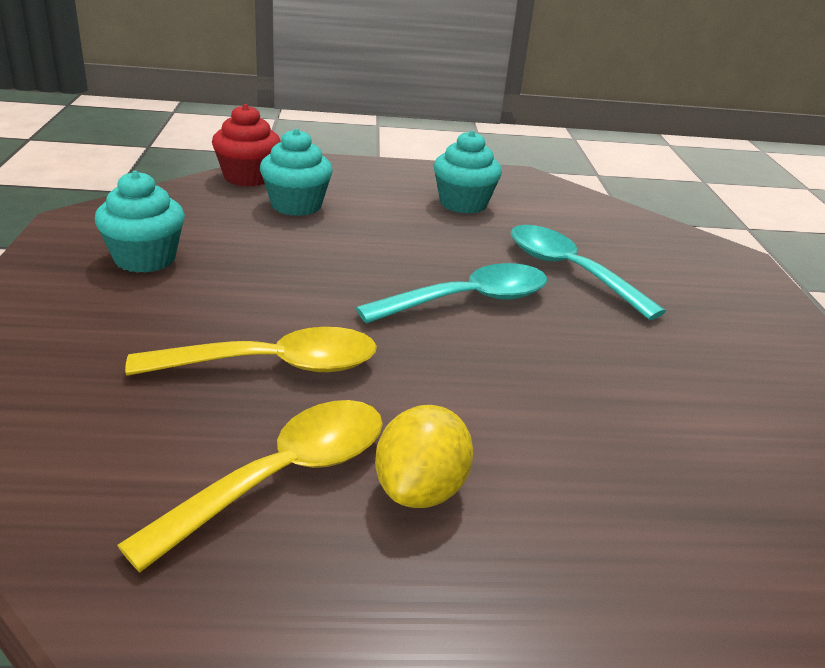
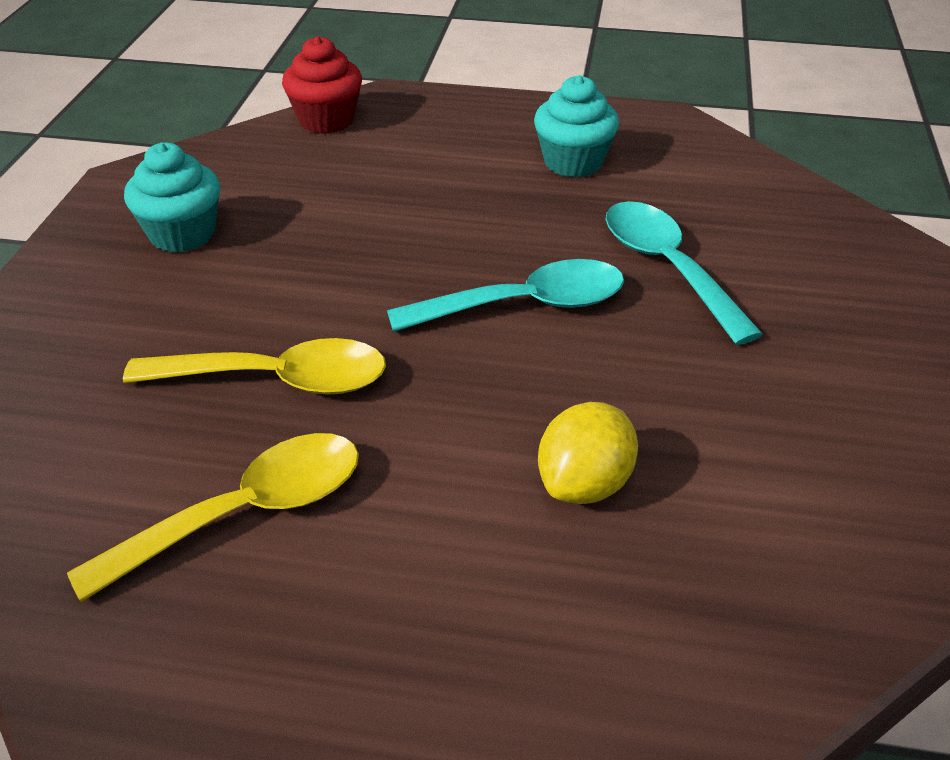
camera: 15 degrees right, 10 degrees up
(296, 205) = (369, 162): turquoise cupcake -> none
(420, 490) = (380, 542): yellow lemon -> yellow lemon (584, 483)

